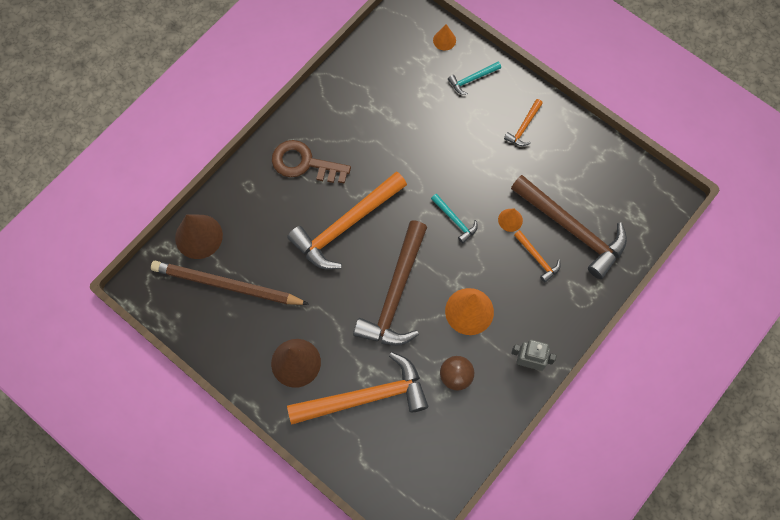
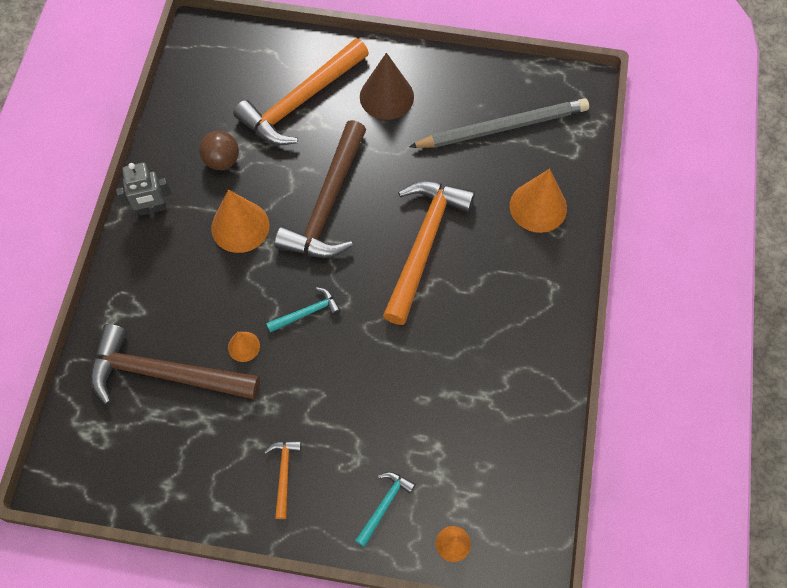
camera: 150 degrees right, 5 degrees down
(198, 236) = (566, 156): brown cone -> none
(226, 285) = (503, 127): brown pencil -> grey pencil
(247, 209) = (538, 207): none -> orange cone
(304, 163) = (515, 286): brown key -> none
(395, 294) = (327, 204): brown hammer -> brown hammer turned 150 degrees counterclockwise
(455, 220) = (307, 312): turquoise hammer -> turquoise hammer turned 135 degrees clockwise
(537, 258) = (191, 319): orange hammer -> none

